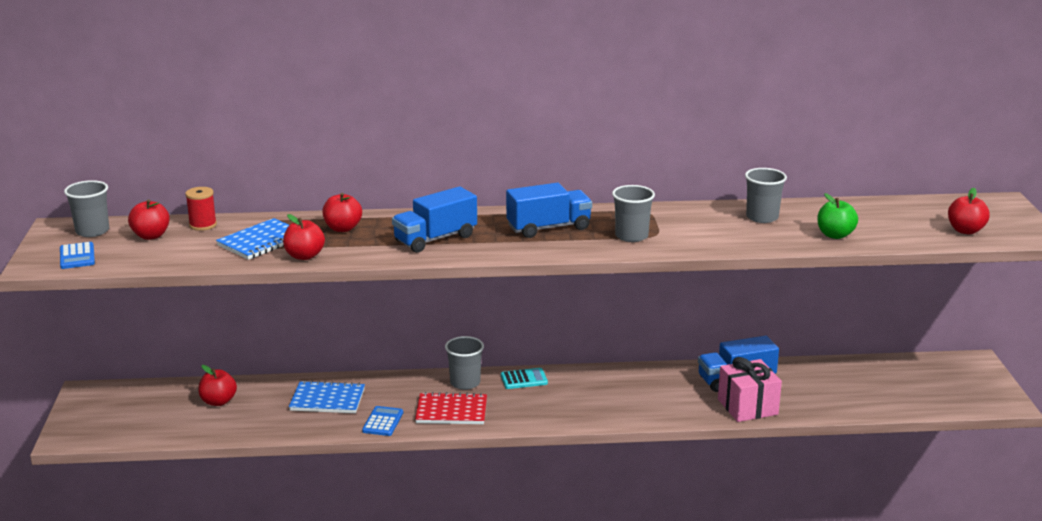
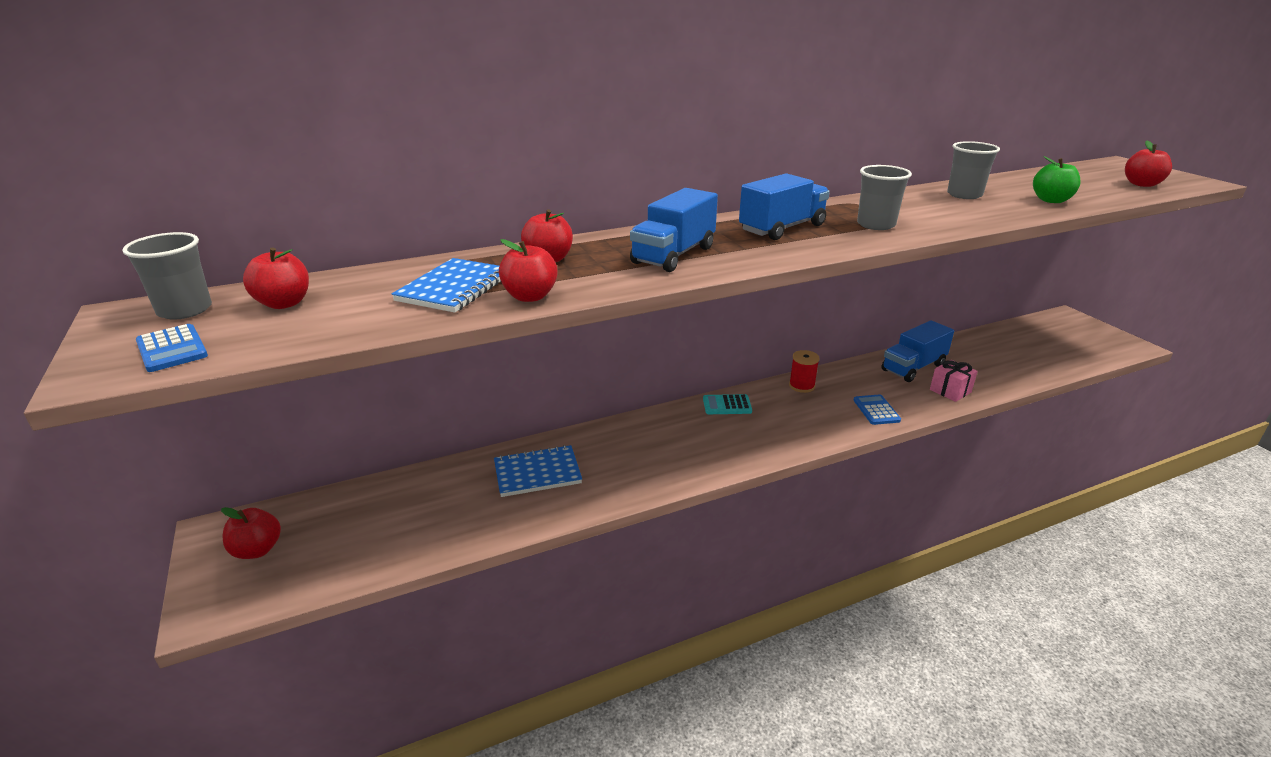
camera: 20 degrees left, 5 degrees up
(203, 225) = (354, 280): red spool -> red spool (801, 386)
(218, 401) = (404, 505): red apple -> red apple (257, 550)
(383, 422) = (619, 487): blue calculator -> blue calculator (876, 410)
(451, 411) = (684, 457): red notebook -> none
(465, 383) = (672, 421): grey cup -> none
(524, 379) = (727, 405): turquoise calculator -> turquoise calculator turned 150 degrees counterclockwise
(747, 407) = (950, 391): pink gift -> pink gift, size x0.64

